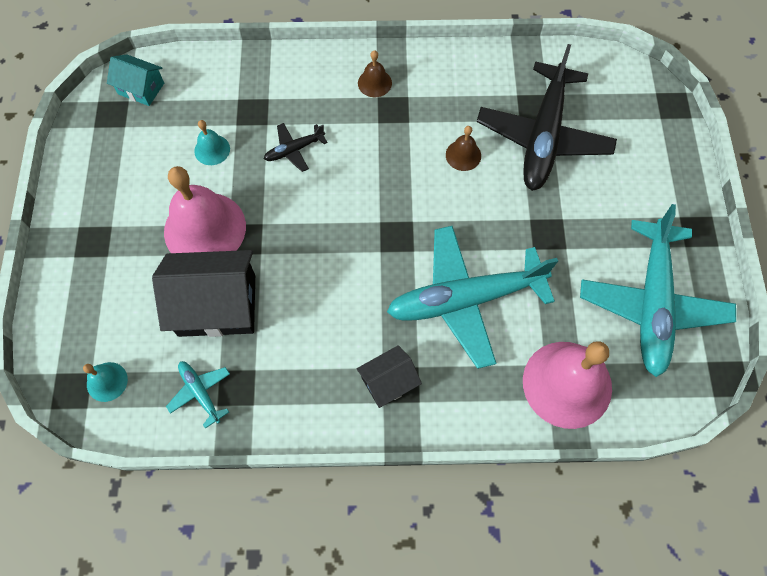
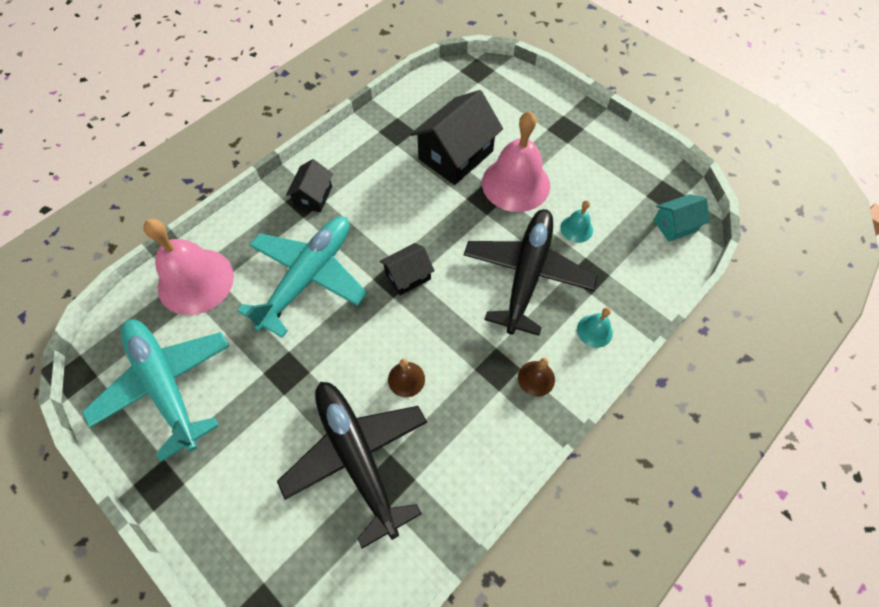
camera: 135 degrees right, 5 degrees down
(107, 381) = (465, 85): turquoise bell -> turquoise bell (594, 331)
(200, 393) = (412, 115): turquoise plane -> none
(294, 150) = (527, 275): black plane -> black plane, size x2.30
(384, 228) = (408, 276): none -> black house

